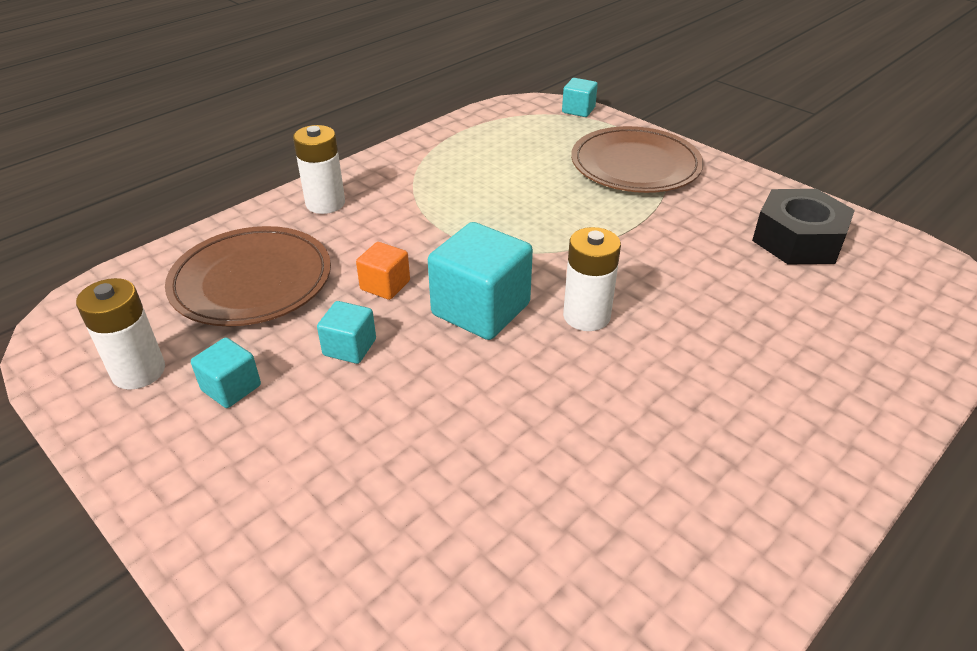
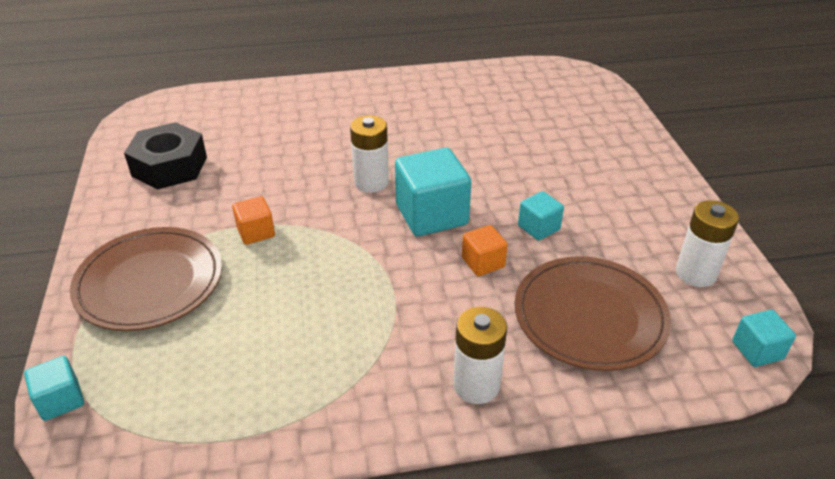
camera: 145 degrees left, 0 degrees up
(231, 388) = (630, 234): turquoise cube -> turquoise cube (757, 350)
(619, 224) = (256, 232): none -> orange cube

